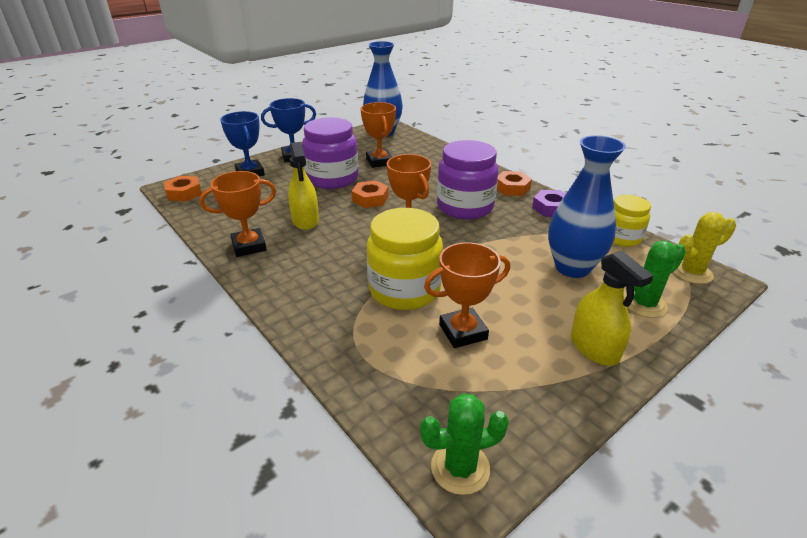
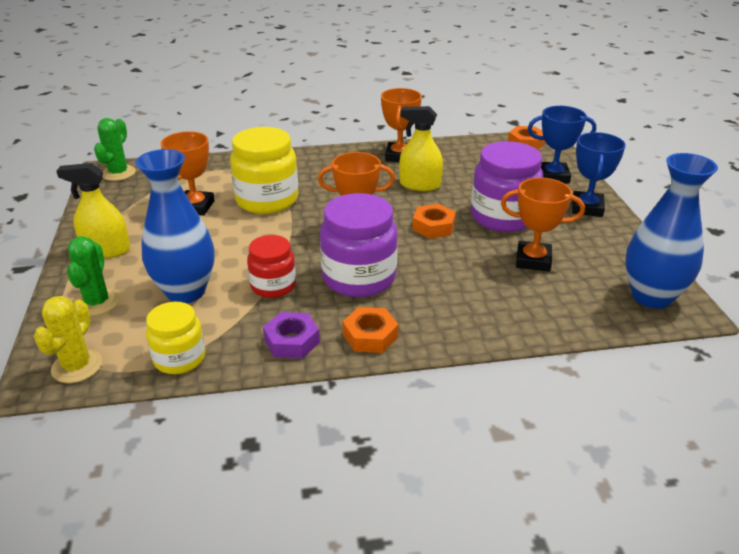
camera: 120 degrees right, 0 degrees up
(515, 234) = (273, 286): none -> red jar

